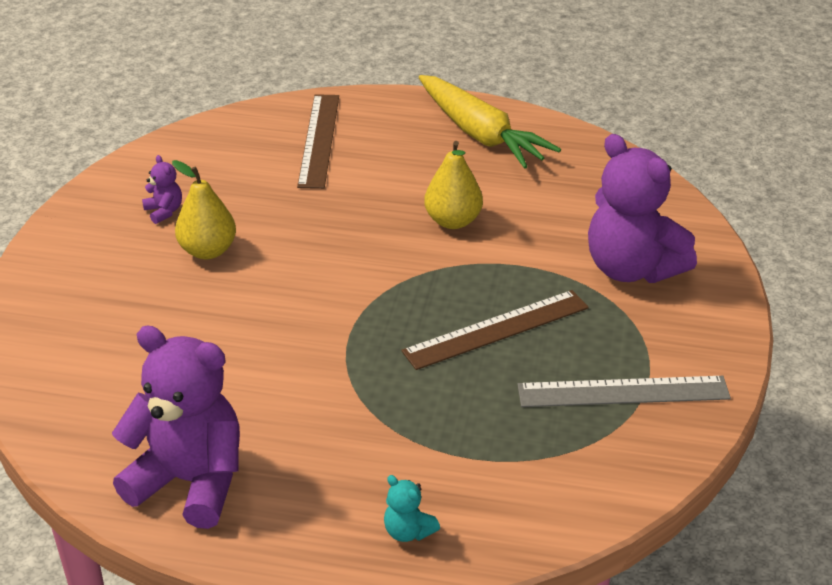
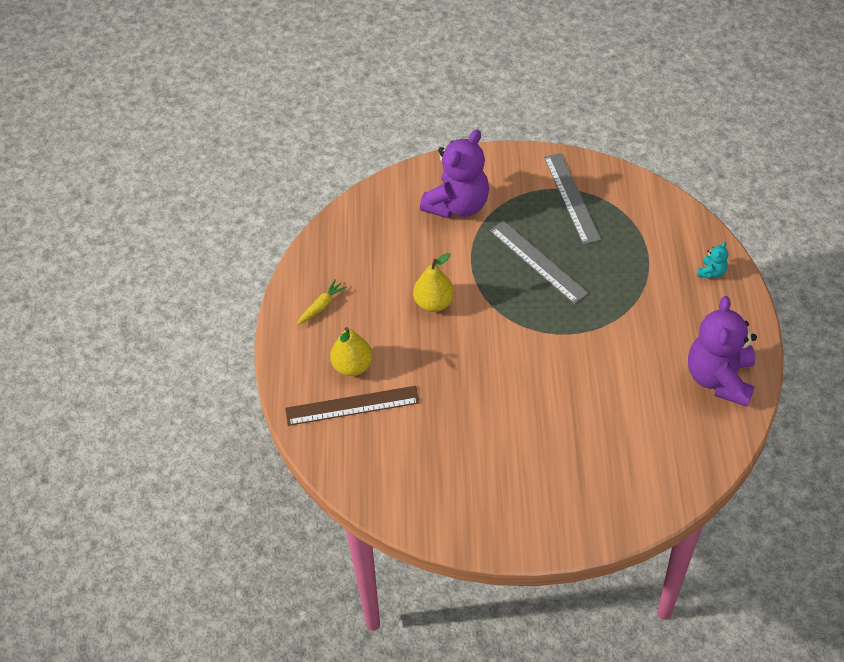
camera: 100 degrees left, 15 degrees up
(164, 211) = (472, 480): purple teddy bear -> none
(208, 251) = (509, 436): yellow pear -> yellow pear (352, 366)
(480, 134) = (321, 306): yellow carrot -> yellow carrot, size x0.45
(496, 329) = (538, 261): brown ruler -> grey ruler

